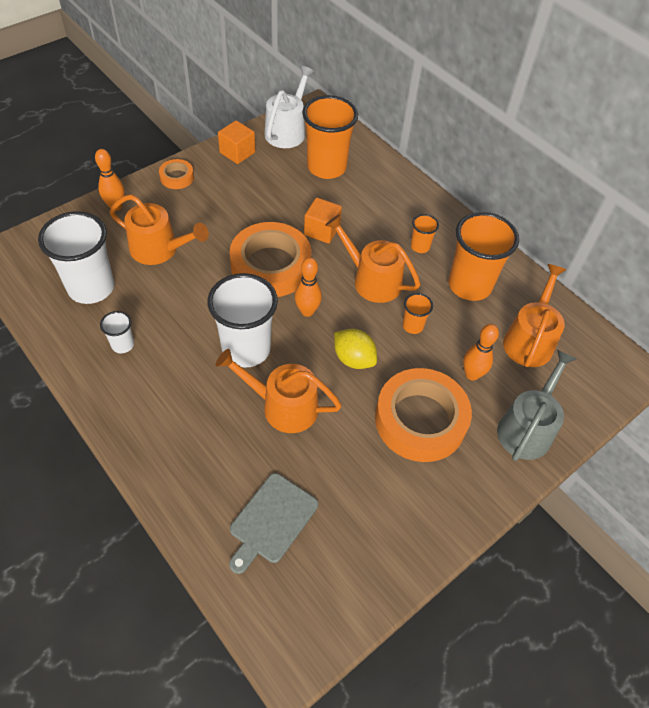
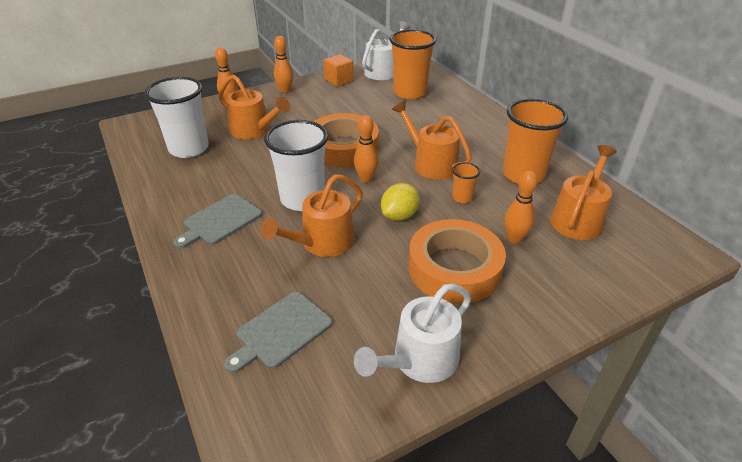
camera: 15 degrees right, 15 degrees down
(123, 345) = (198, 186): white cup -> none
(165, 391) = (220, 221): none -> grey cutting board
(177, 177) = (285, 91): orange tape -> orange bowling pin
(283, 406) = (322, 243): orange watering can -> orange watering can turned 75 degrees counterclockwise
(322, 230) = (395, 129): orange cube -> none
(353, 359) = (399, 216): yellow lemon -> yellow lemon turned 75 degrees clockwise
(407, 531) = (419, 360): none -> white watering can
(420, 246) = (481, 145): orange cup -> none
(527, 428) = (567, 288): grey watering can -> none

